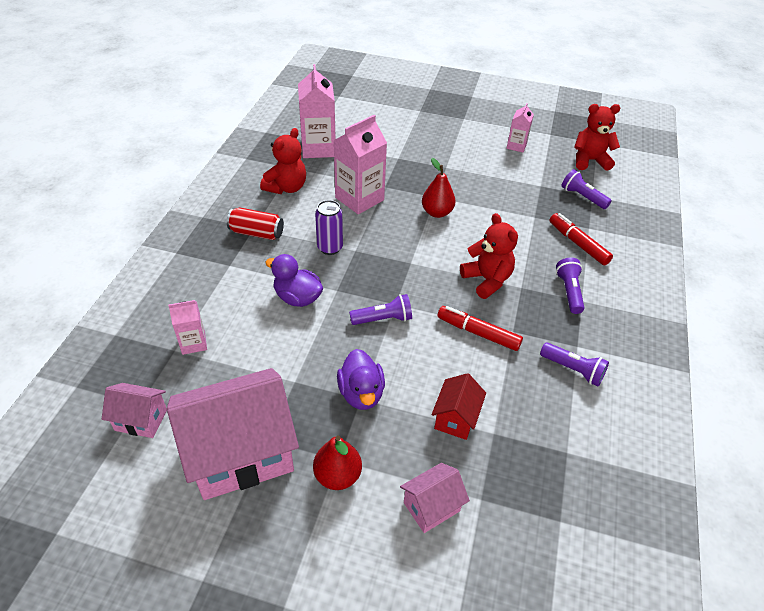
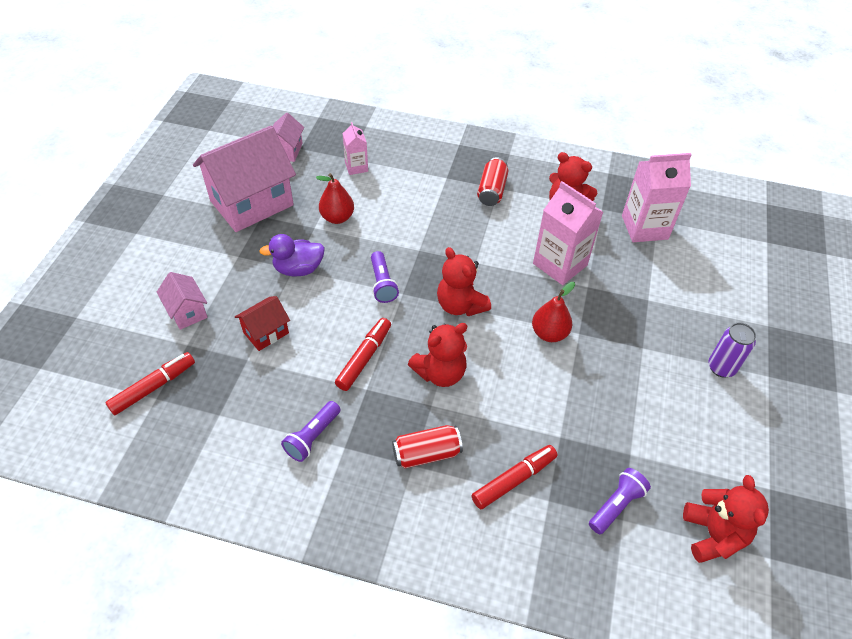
camera: 90 degrees right, 5 degrees up
(241, 453) = (251, 203): pink house -> pink house turned 75 degrees clockwise
(297, 298) = (408, 223): purple duck -> none
(330, 248) = (477, 243): purple can -> purple can (721, 367)
(337, 475) = (224, 256): red pear -> red pear (337, 217)
(409, 263) = (460, 305): none -> red teddy bear
(456, 418) = (266, 333): red house -> red house turned 60 degrees counterclockwise
(516, 146) = (719, 436): pink carton -> none
(546, 526) = (153, 387): none -> red marker
(569, 291) = (426, 453): purple flashlight -> red can

